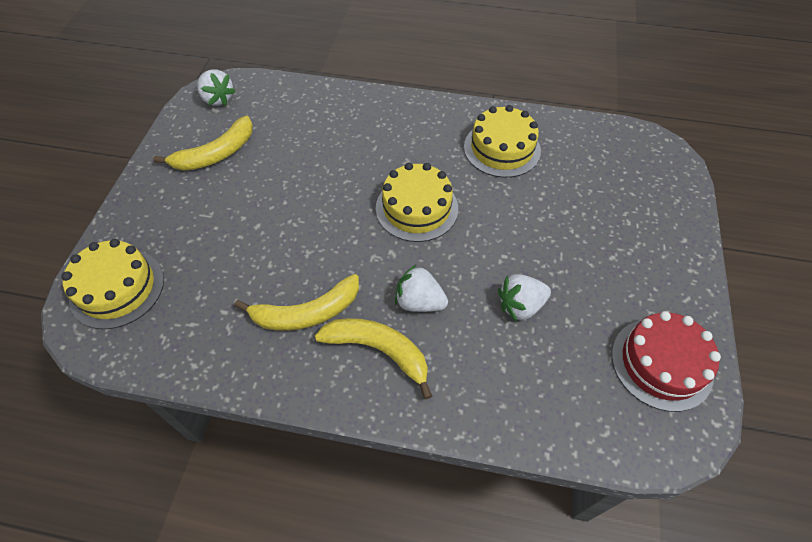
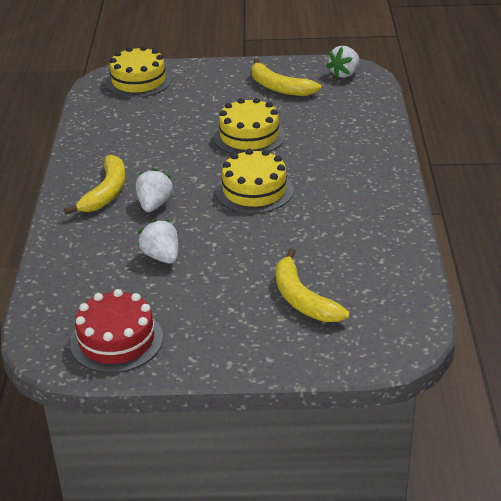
camera: 80 degrees right, 20 degrees down
(306, 313) = (133, 156): yellow banana -> yellow banana (302, 299)
(502, 148) = (352, 230): yellow cake -> yellow cake (249, 136)

